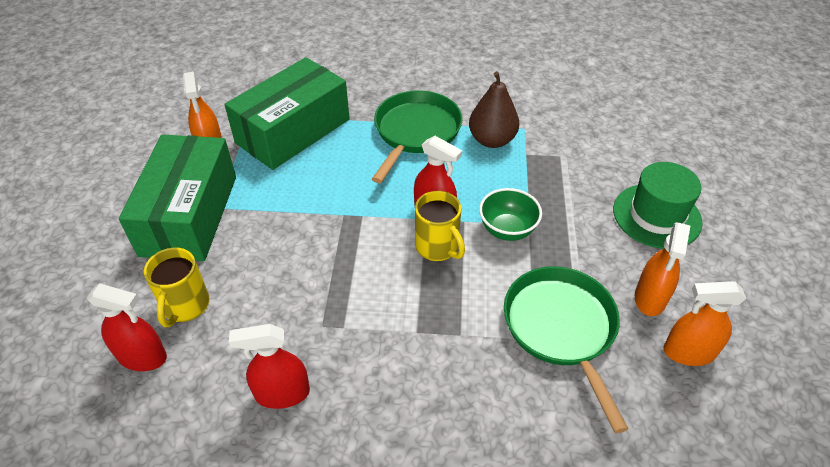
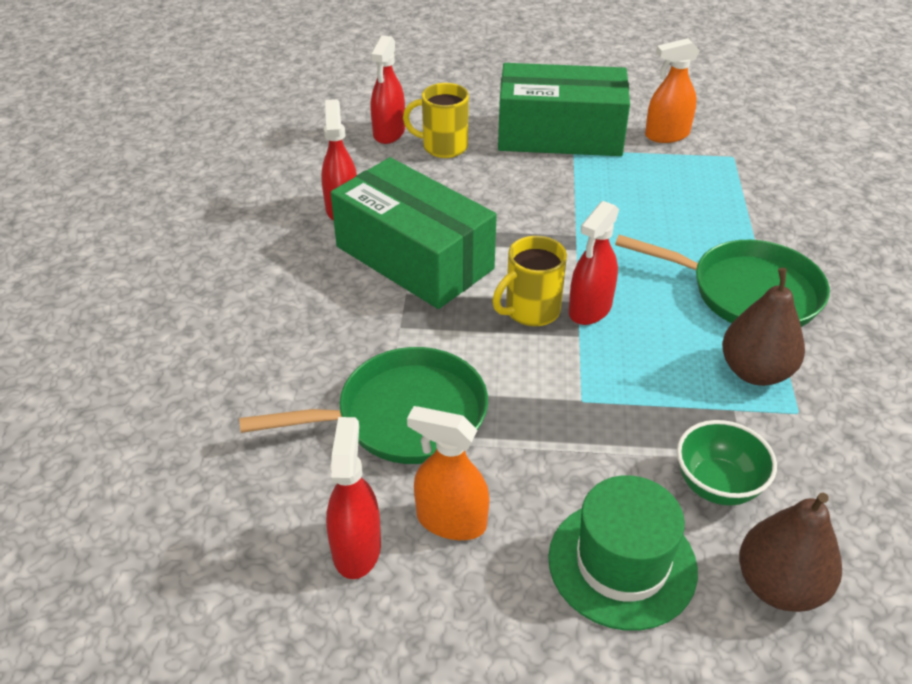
camera: 90 degrees right, 5 degrees down
(293, 131) = (714, 189): green box -> green box (414, 257)
(507, 230) = (568, 377): green bowl -> green bowl (717, 485)
(651, 156) = (779, 586): none -> brown pear
(688, 352) = (356, 548): orange spray bottle -> red spray bottle

